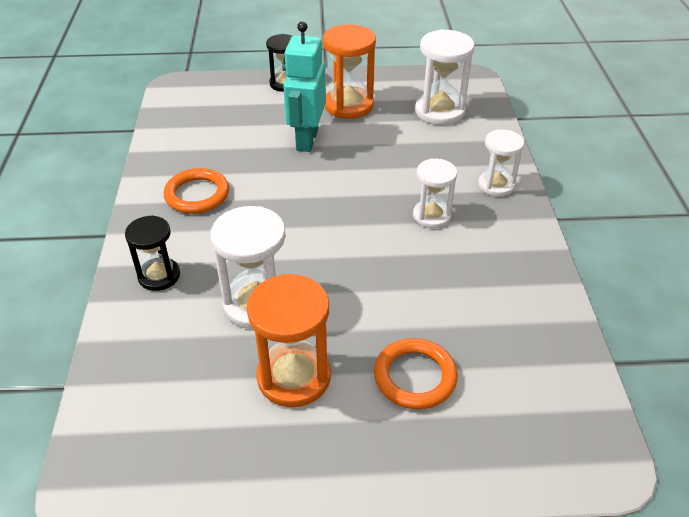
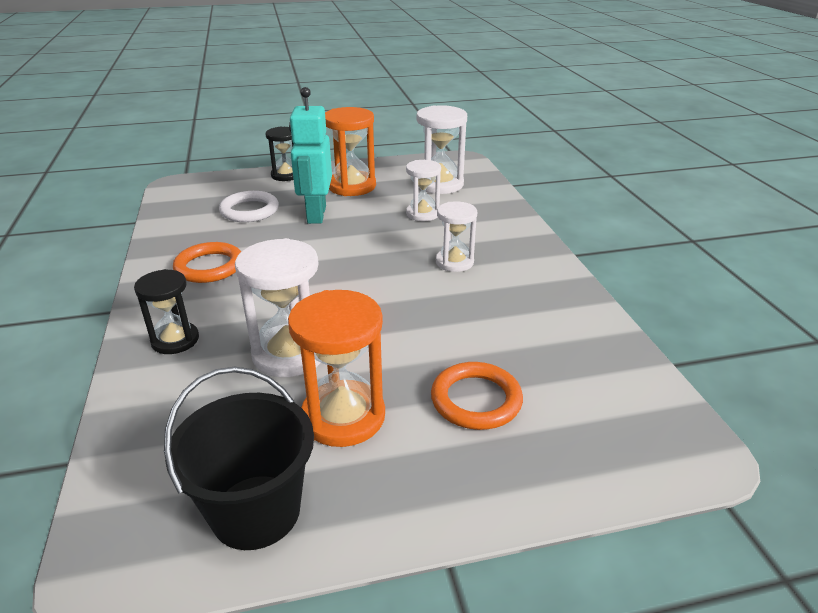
camera: 10 degrees left, 10 degrees down
(208, 456) = (256, 511): none -> black bucket
(243, 128) = (249, 210): none -> white ring
(496, 185) = (509, 233): white hourglass -> white hourglass (422, 214)

